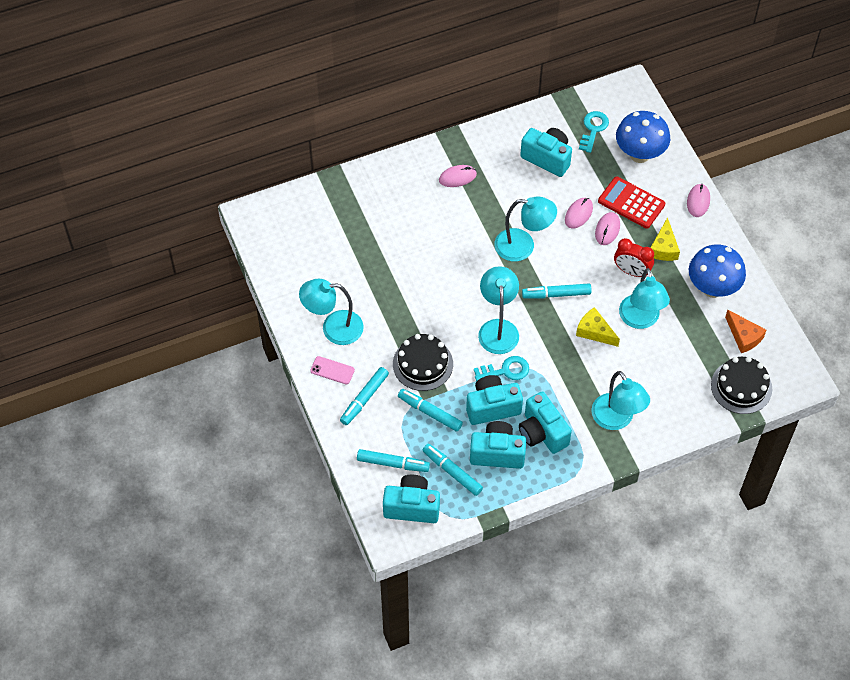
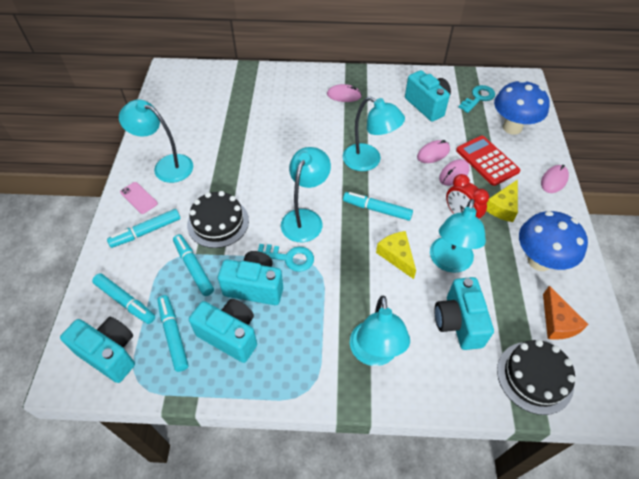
camera: 25 degrees right, 5 degrees down
(542, 433) = (288, 334): turquoise camera -> turquoise camera (458, 322)

